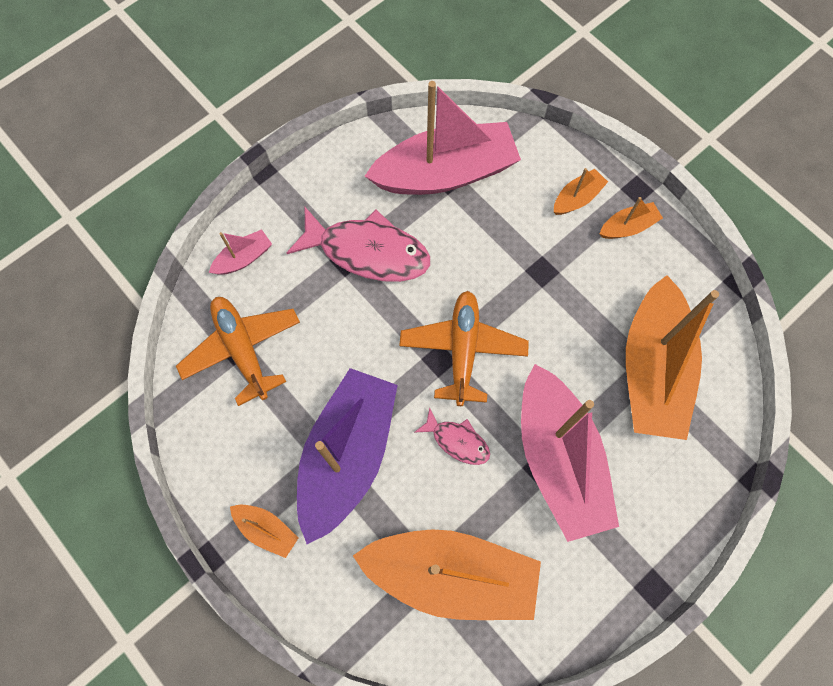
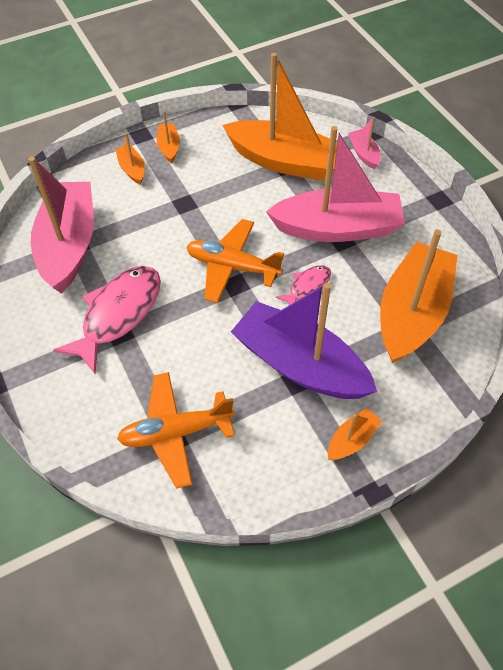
camera: 75 degrees left, 15 degrees down
(243, 258) = (81, 416): pink boat -> pink boat (364, 154)

